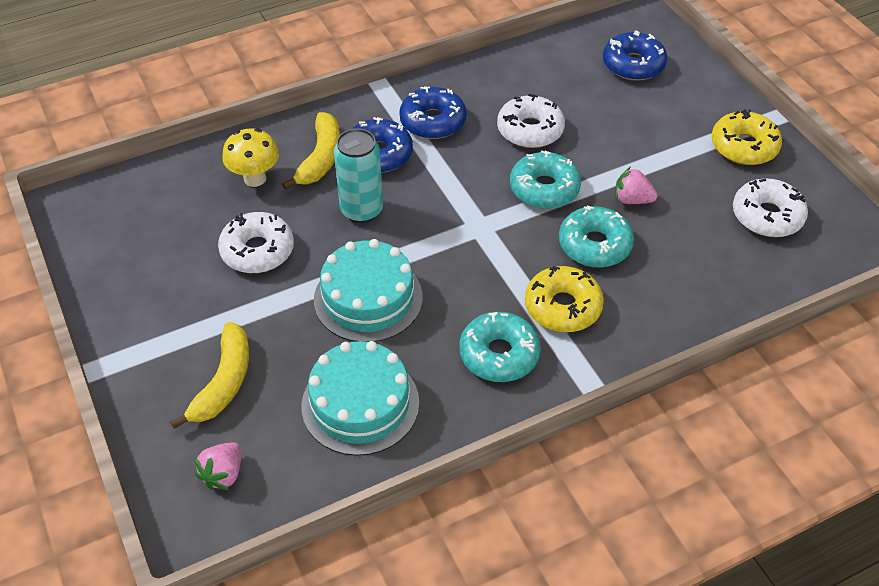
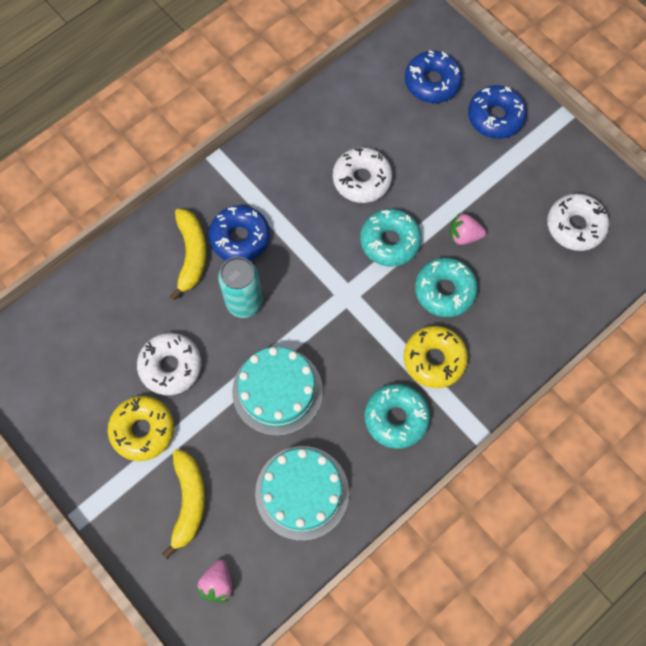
camera: 15 degrees left, 20 degrees up
(255, 178) = (142, 291): yellow mushroom -> none
(433, 121) = (276, 189): blue donut -> blue donut (495, 117)
(744, 146) = (543, 155): yellow donut -> yellow donut (143, 430)

